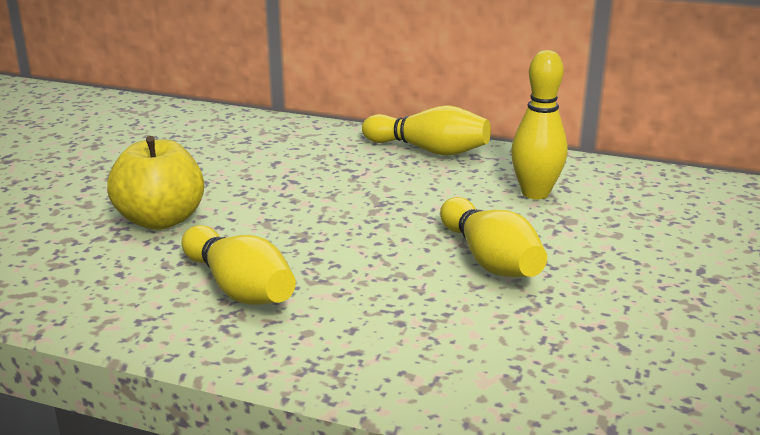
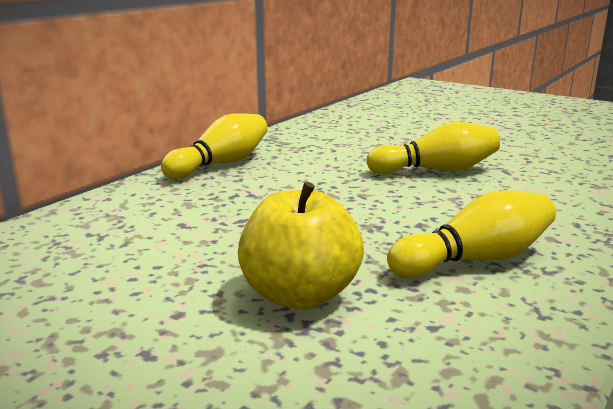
camera: 75 degrees left, 5 degrees down
(535, 193) = (332, 146): yellow bowling pin -> none

